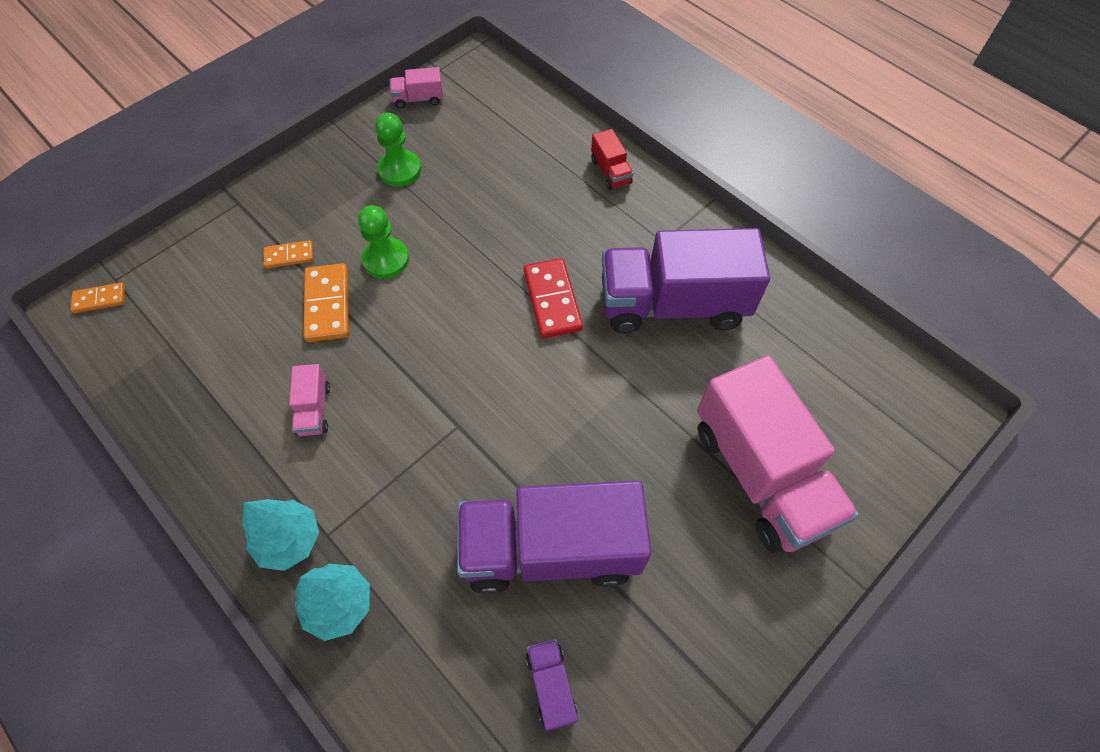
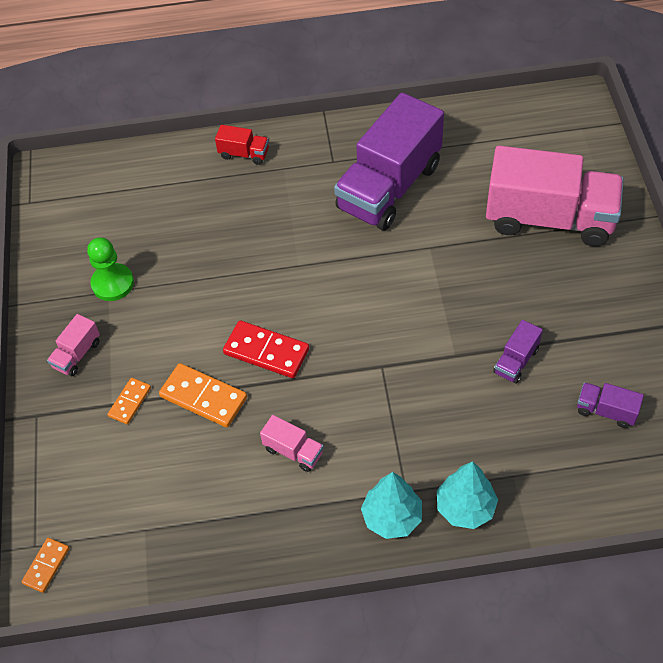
camera: 50 degrees left, 5 degrees down
(386, 259) = (195, 337): green pawn -> none
(418, 99) = (48, 233): pink truck -> pink truck (77, 354)
(550, 549) = (516, 361): purple truck -> purple truck, size x0.41
(552, 300) = (326, 252): red domino -> red domino (266, 351)

